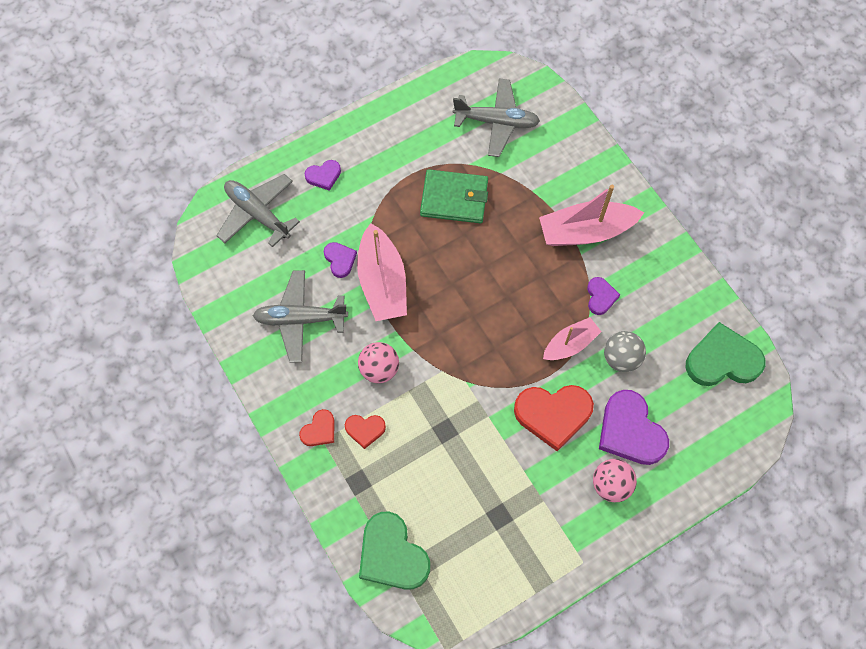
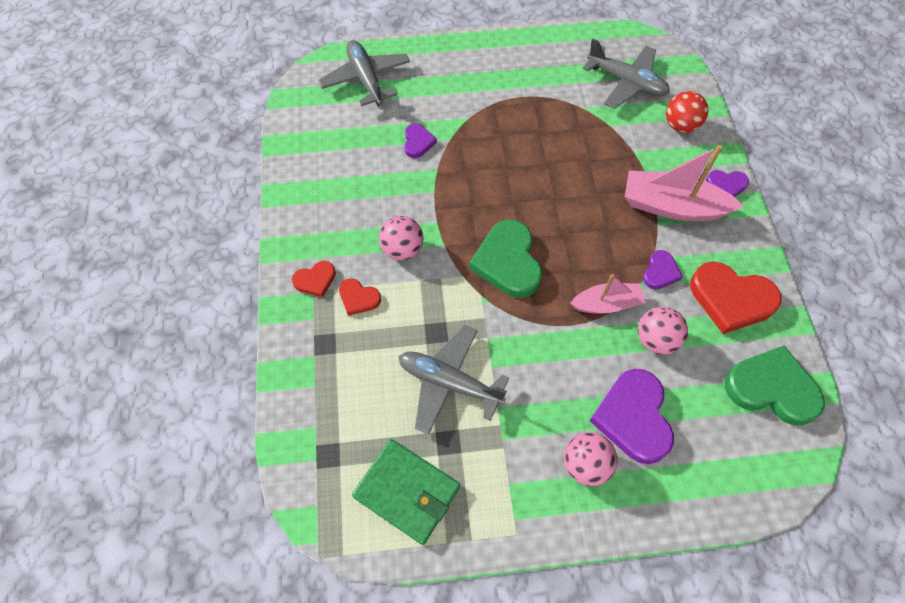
camera: 25 degrees right, 5 degrees down
(300, 319) = (354, 177): grey plane -> grey plane (449, 382)
(323, 176) = (441, 70): purple heart -> purple heart (726, 185)
(382, 282) = (447, 176): pink boat -> none
(392, 554) = (318, 429): green heart -> green heart (508, 262)
(454, 198) = (553, 131): green wallet -> green wallet (407, 491)
(553, 414) = (556, 365): red heart -> red heart (731, 299)
(561, 148) = (680, 125): none -> red ball
(621, 358) = (656, 340): grey ball -> pink ball

